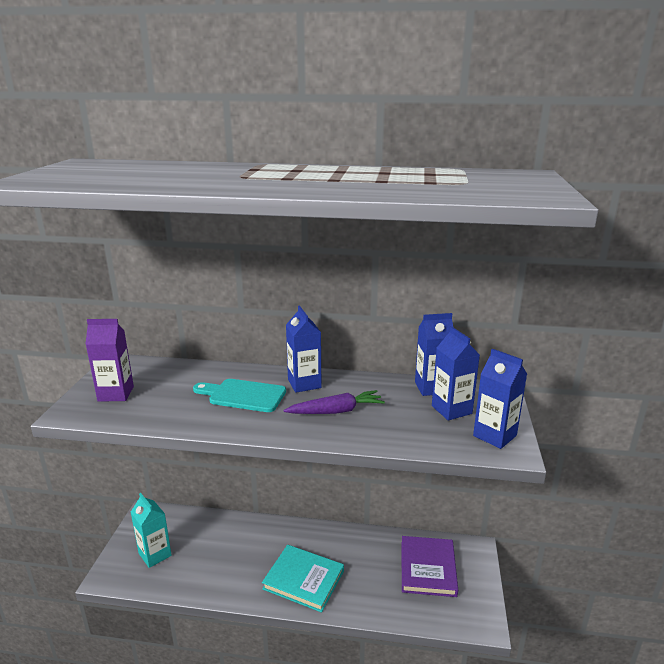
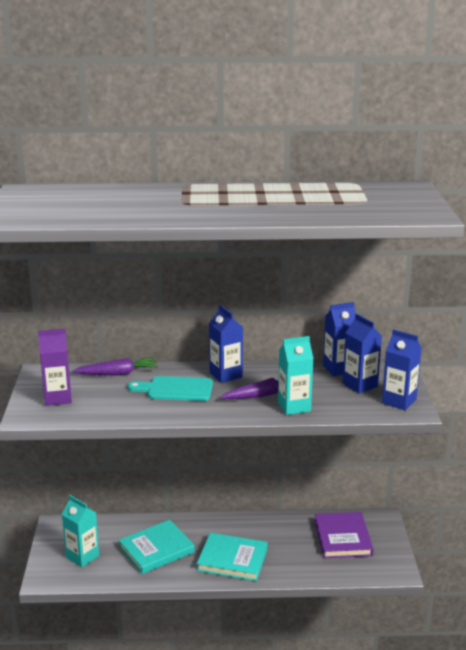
camera: 10 degrees left, 0 degrees up
(192, 372) = (117, 373): none -> purple carrot
(230, 556) = (156, 549): none -> turquoise book
(366, 430) = (294, 407): none -> turquoise carton

